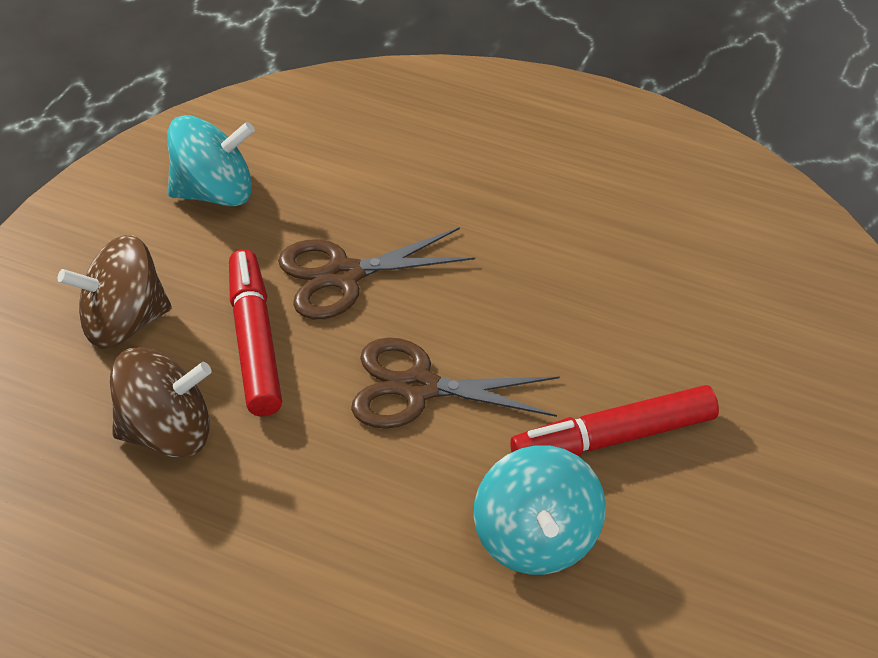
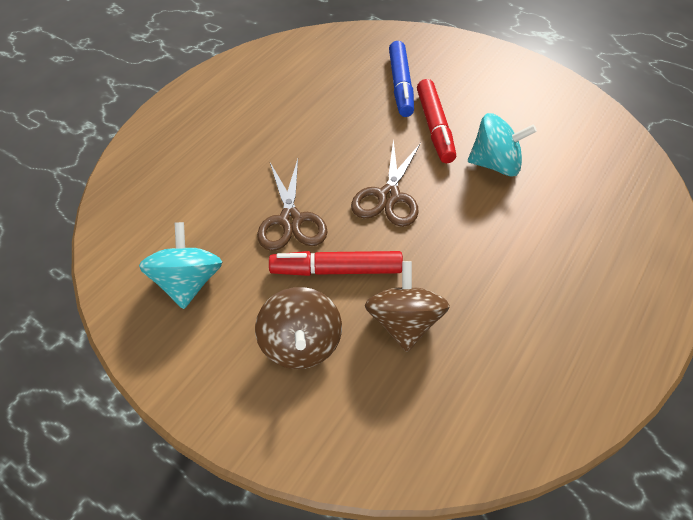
camera: 80 degrees left, 5 degrees up
(720, 375) = (400, 85): none -> blue marker

